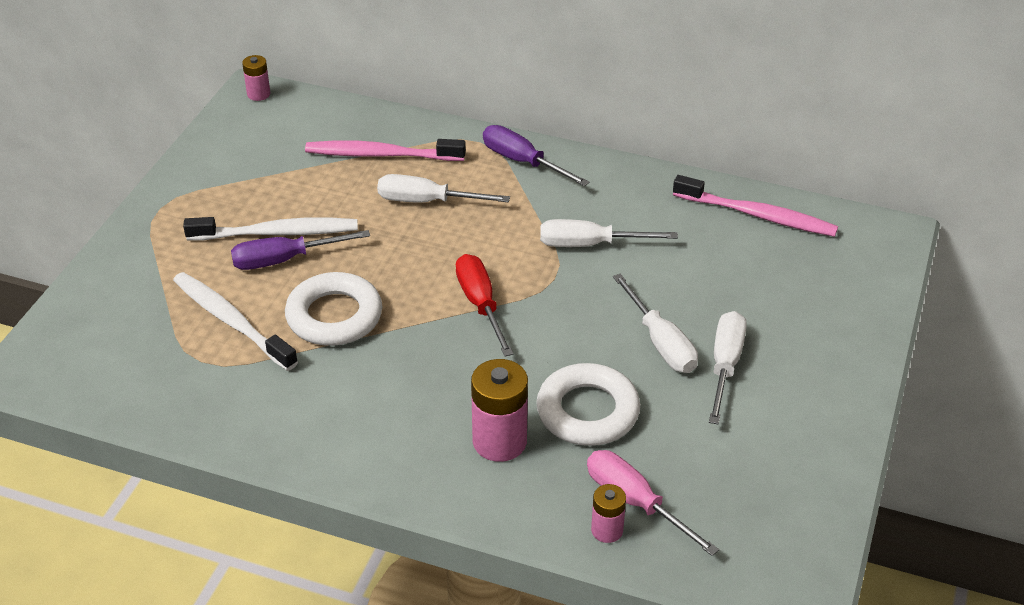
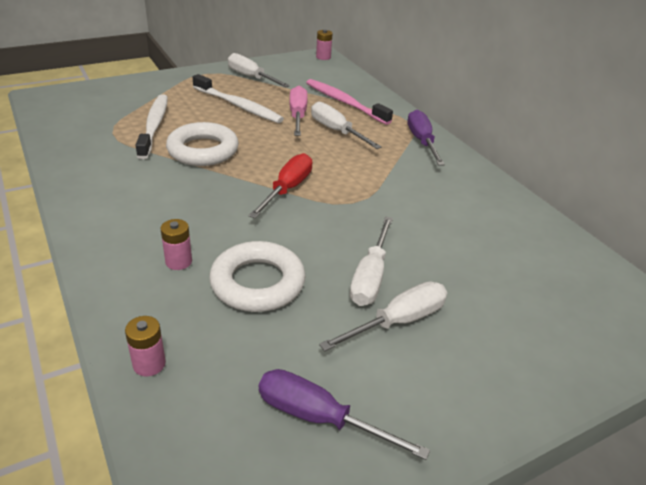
camera: 40 degrees right, 5 degrees down
(284, 260) = (222, 117): purple screwdriver -> purple screwdriver (319, 418)
(499, 441) = (178, 261): pink battery -> pink battery, size x0.55
(590, 244) = (403, 198): white screwdriver -> white screwdriver (251, 77)
(635, 502) = (196, 361): pink screwdriver -> pink screwdriver (297, 115)
(757, 215) = (556, 248): pink toothbrush -> none

